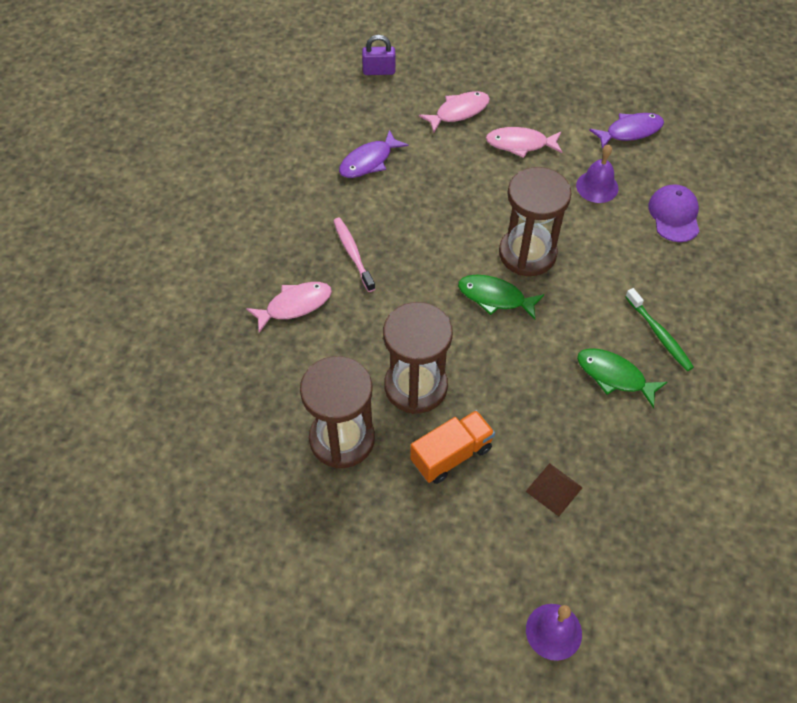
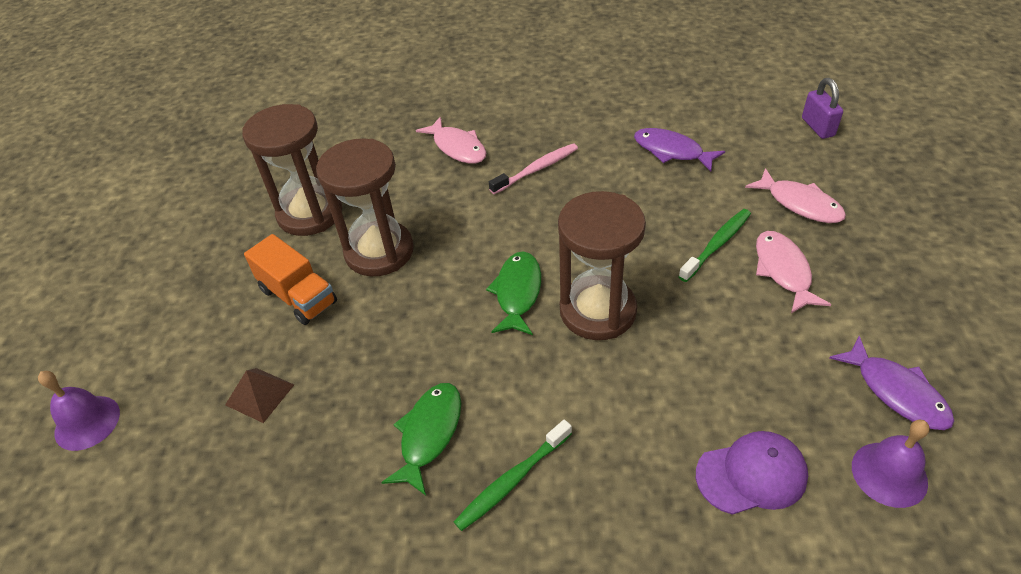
camera: 80 degrees right, 10 degrees down
(483, 169) = (717, 244): none -> green toothbrush
(597, 186) = (755, 366): purple bell -> purple bell (889, 474)

